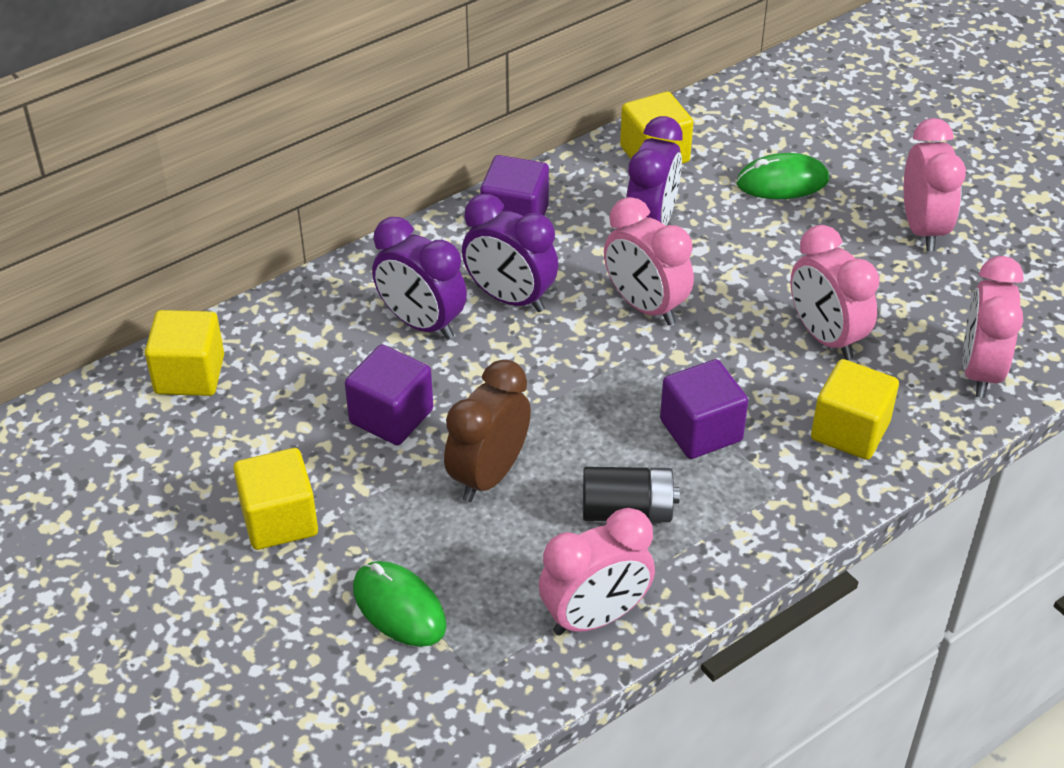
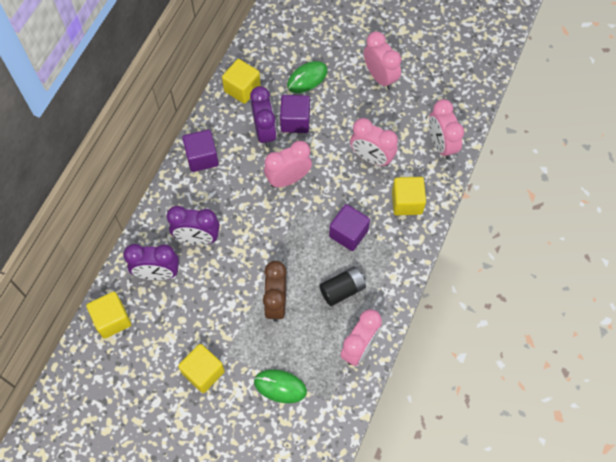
camera: 30 degrees left, 20 degrees up
(391, 416) = (216, 294): purple cube -> purple cube (295, 121)
(510, 298) = (227, 204): purple clock -> purple clock (157, 273)
(645, 306) = (288, 179): pink clock -> pink clock turned 135 degrees clockwise

